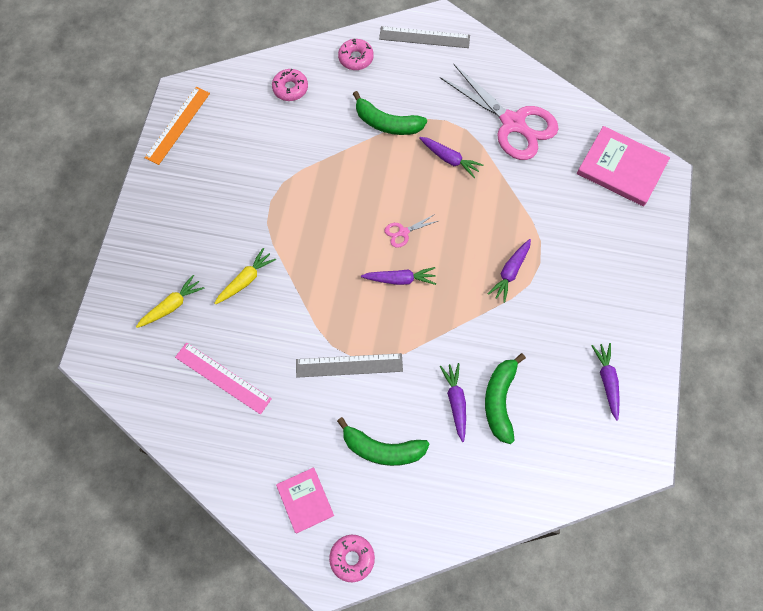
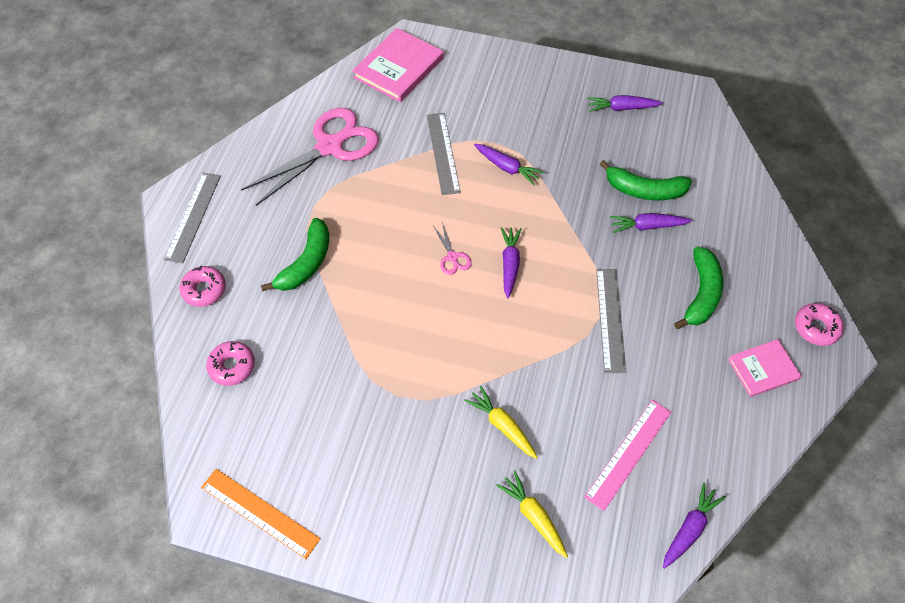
camera: 85 degrees left, 10 degrees down
(449, 159) = (365, 207): purple carrot -> purple carrot (689, 528)
(520, 215) = (443, 153): none -> grey ruler

